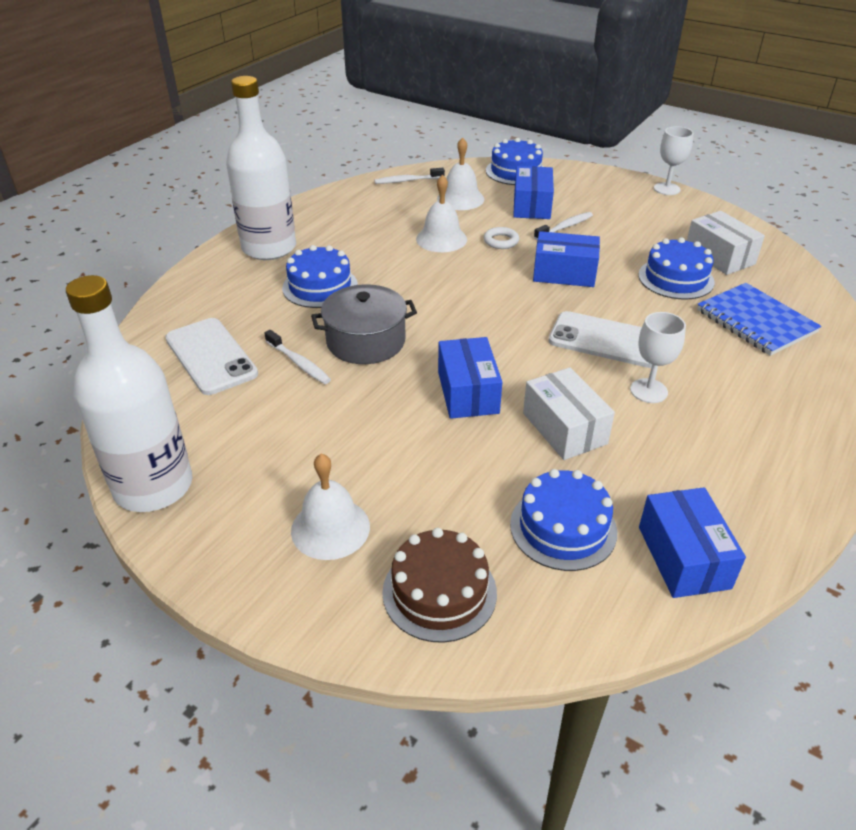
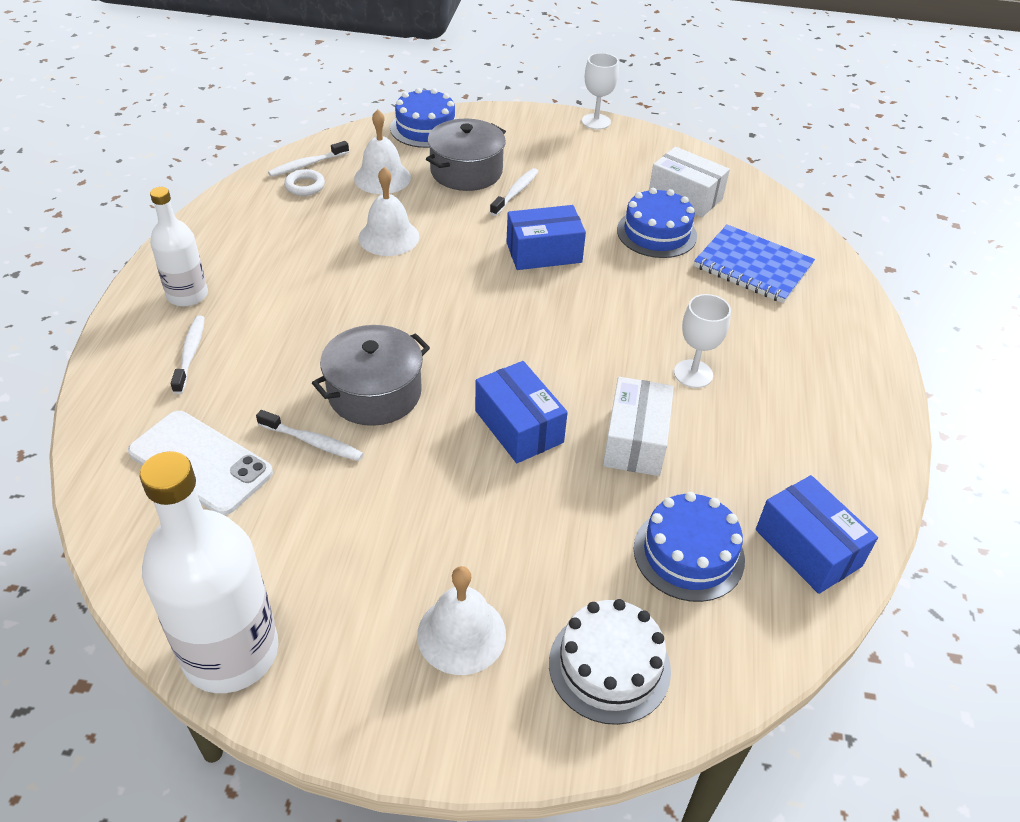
camera: 25 degrees left, 5 degrees up
(248, 285) = (190, 353): none -> white toothbrush
(269, 248) = (187, 295): white bottle -> white bottle, size x0.59
(320, 286) = (281, 334): blue cake -> none
(439, 592) = (609, 666): brown cake -> white cake
(501, 241) = (456, 226): white ring -> white ring (305, 186)
(531, 206) = (466, 171): blue box -> grey pot
(564, 428) = (635, 441): white box -> white box turned 60 degrees clockwise
(607, 340) = (626, 325): white phone -> none

